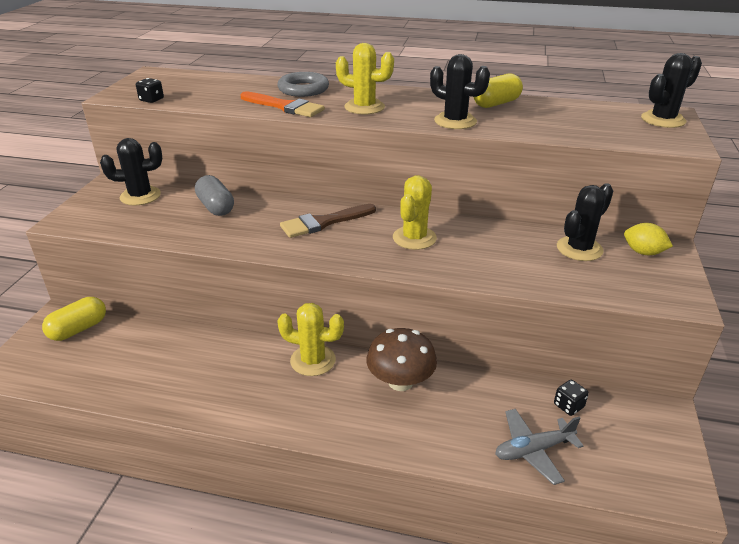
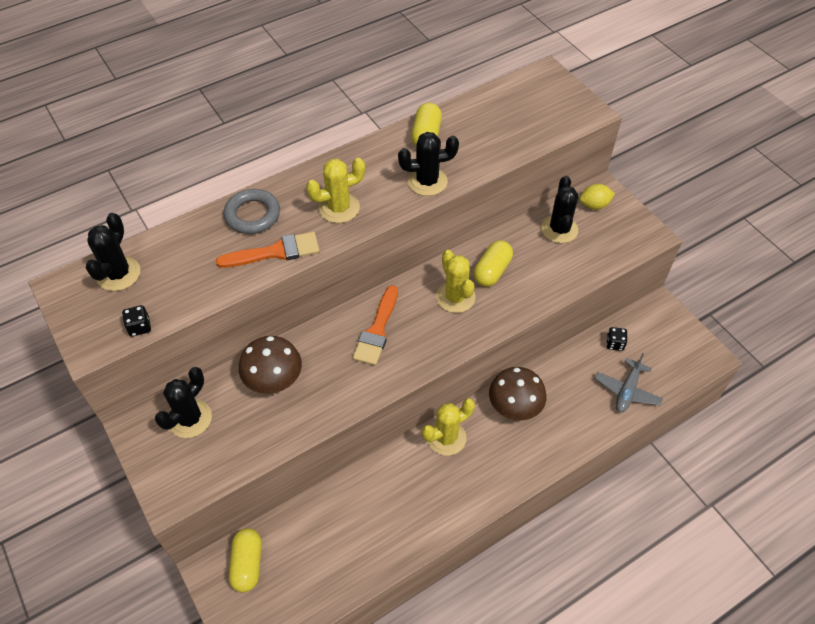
camera: 45 degrees left, 20 degrees up
(216, 207) = (274, 379): grey capsule -> brown mushroom
(323, 222) = (377, 330): brown brush -> orange brush
(471, 240) = (492, 271): none -> yellow capsule
(663, 120) = (550, 86): black cactus -> black cactus (118, 274)

